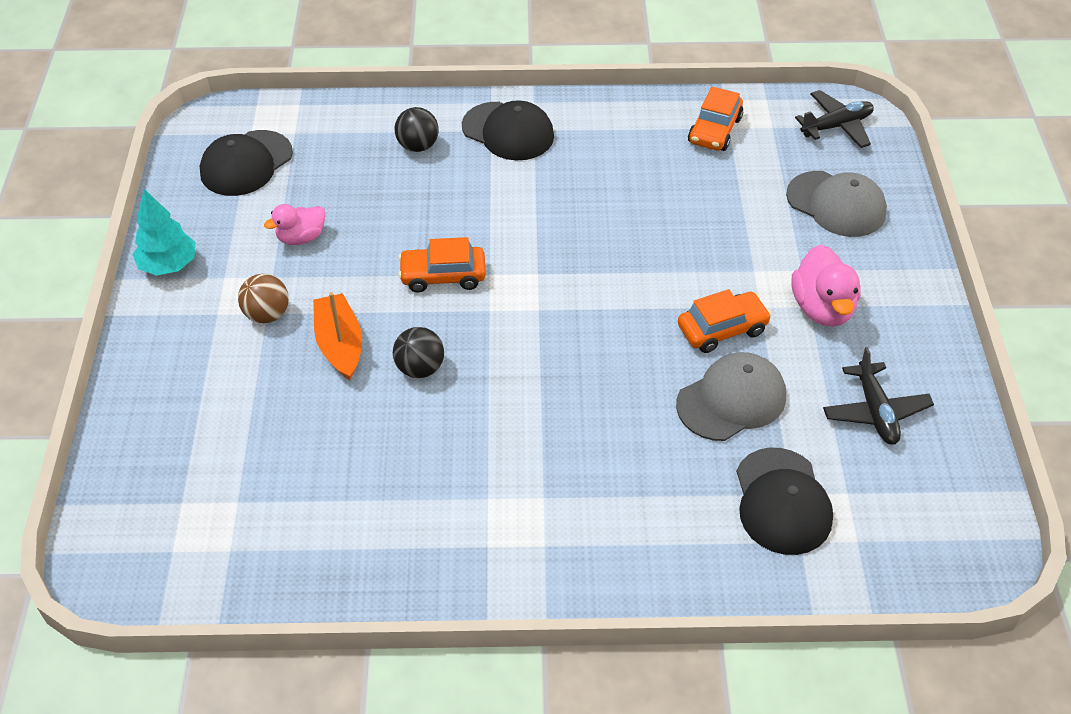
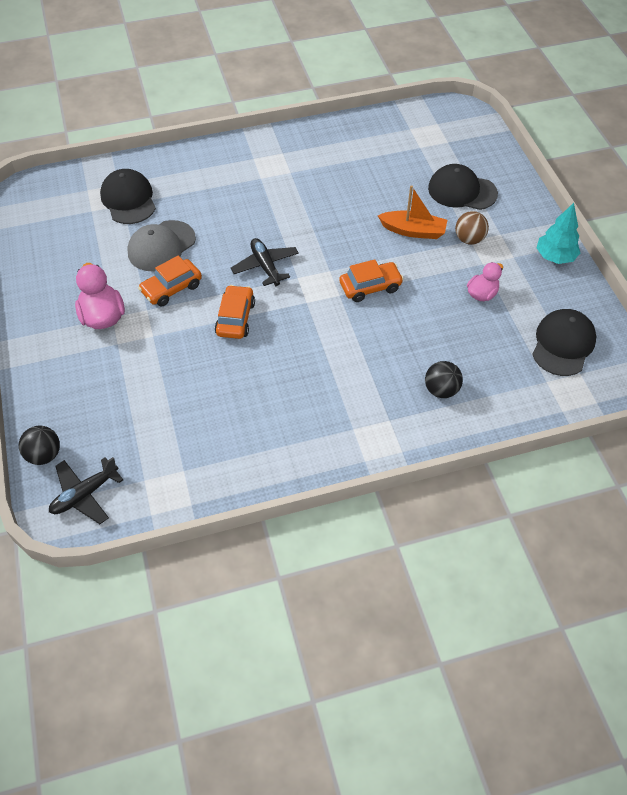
camera: 165 degrees right, 5 degrees up
(340, 344) = (413, 231): orange boat -> orange boat turned 45 degrees counterclockwise
(420, 368) = (357, 227): black ball -> black ball (44, 455)
(508, 131) = (374, 422): black cap -> black cap (462, 191)
(714, 130) = (196, 464): orange car -> orange car (235, 318)
(836, 204) = (89, 407): grey cap -> none
(875, 411) = (71, 256): black plane -> black plane (265, 266)

